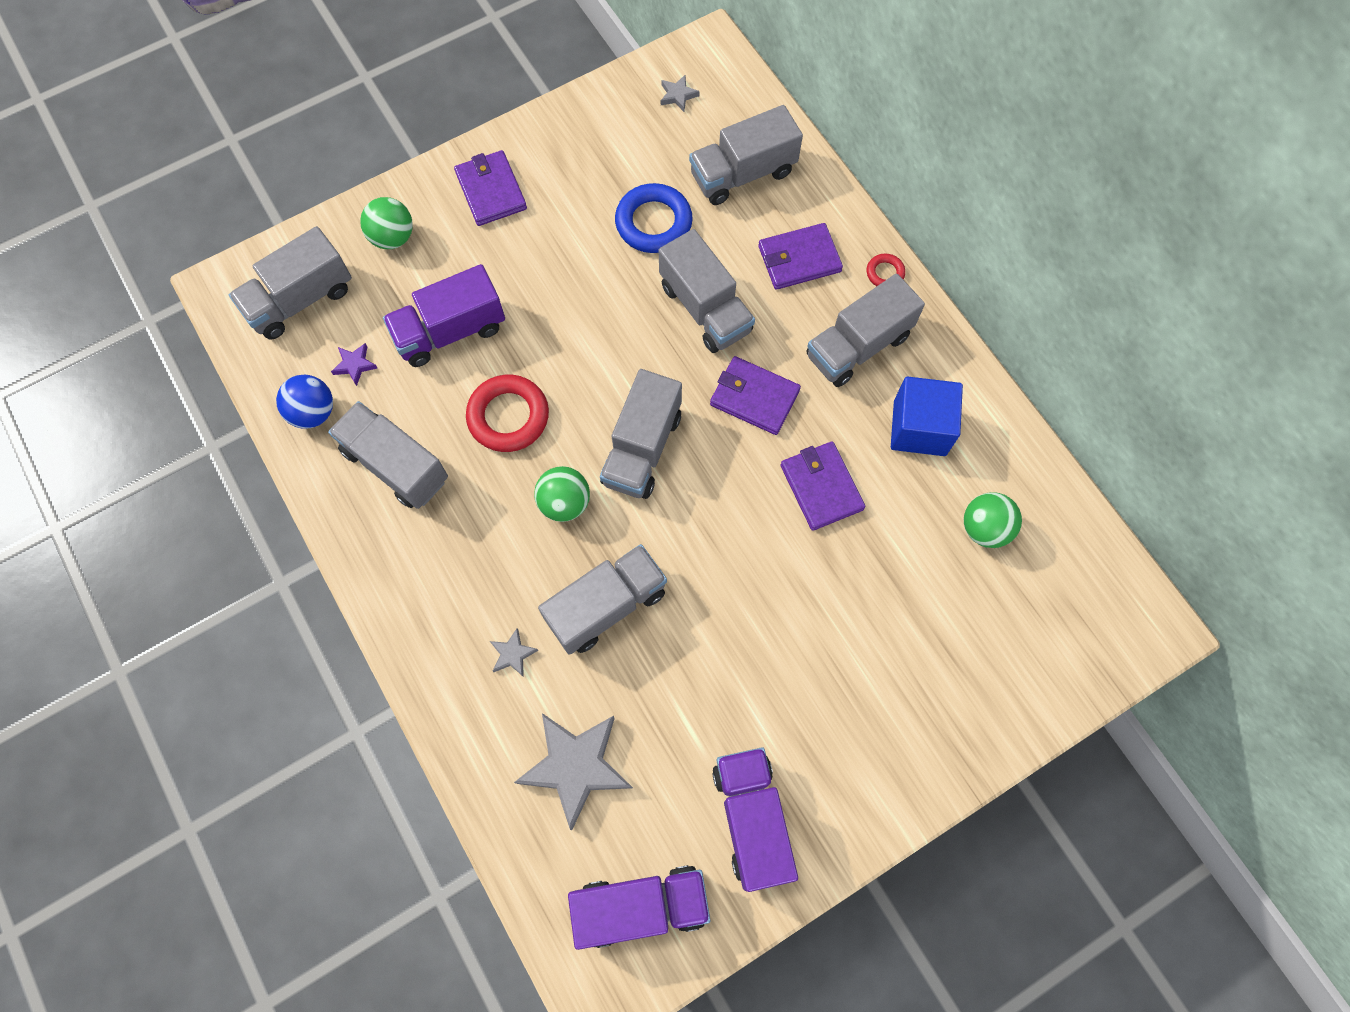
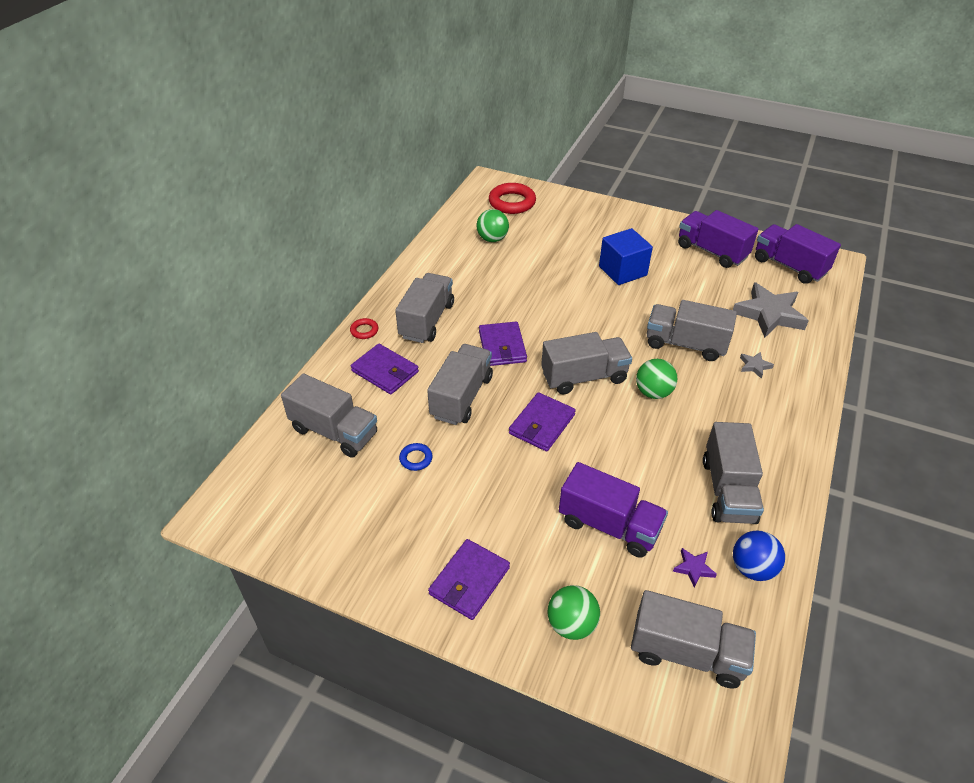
camera: 125 degrees left, 25 degrees down
(508, 416) = (632, 451): red ring -> red ring (512, 202)
(653, 223) = (416, 459): blue ring -> blue ring, size x0.49
(678, 95) = (281, 508): grey star -> none
(752, 819) = (712, 251): purple truck -> purple truck turned 90 degrees clockwise
(821, 487) = (529, 298): purple wallet -> purple wallet (541, 424)
(858, 346) = (427, 321): grey truck -> grey truck turned 90 degrees counterclockwise
(919, 428) = (457, 279): blue cube -> blue cube (622, 271)

